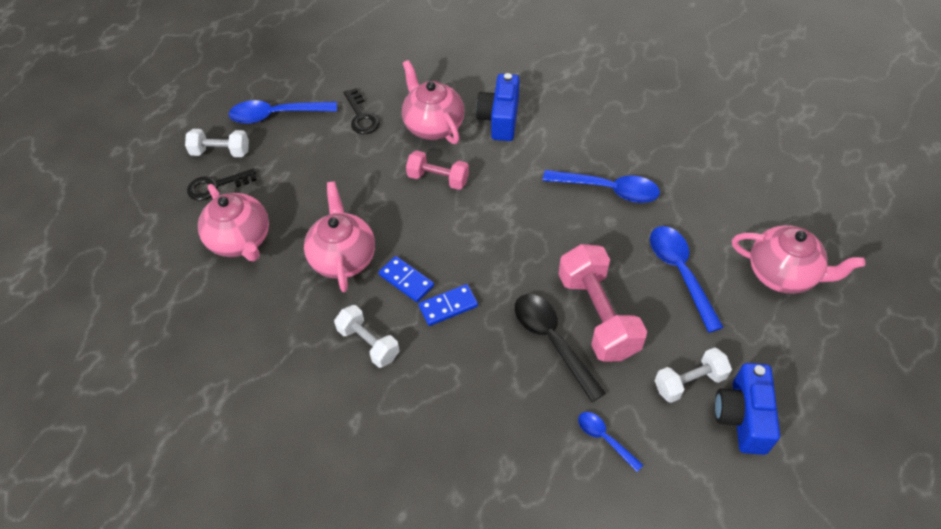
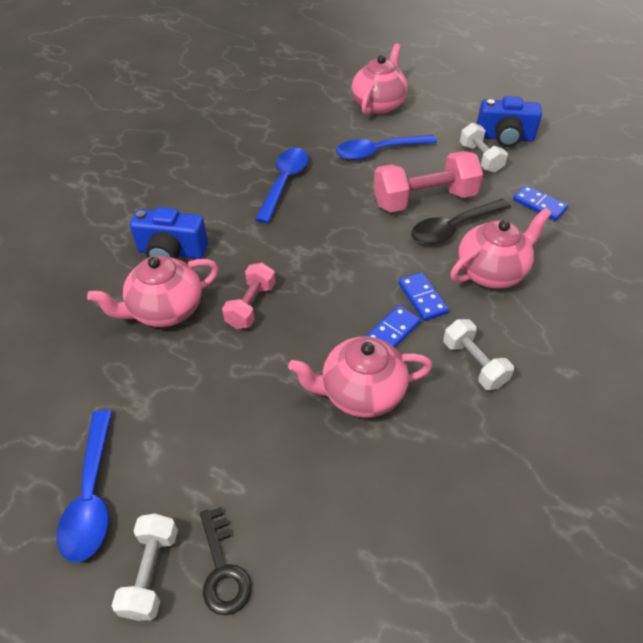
camera: 90 degrees left, 5 degrees down
(241, 240) = (330, 517): pink teapot -> pink teapot (492, 272)
(361, 116) = (128, 384): black key -> none
(368, 343) = (474, 363): white dumbbell -> white dumbbell turned 75 degrees counterclockwise
(604, 438) = (539, 204): blue spoon -> blue domino

